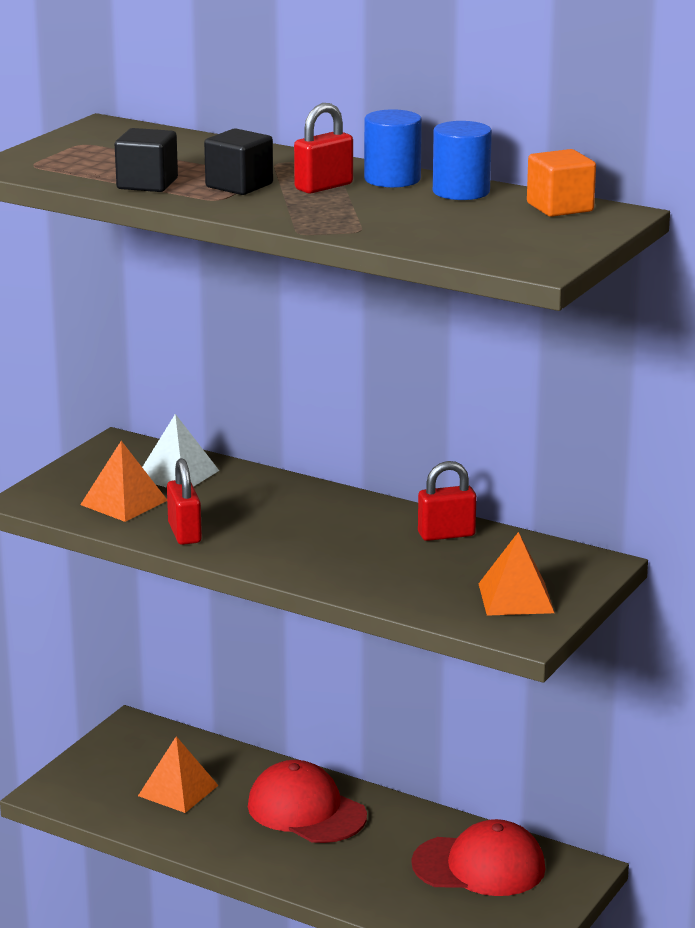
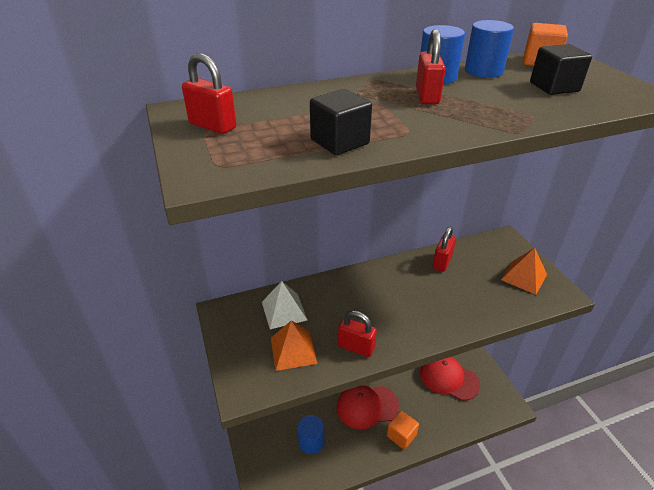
camera: 50 degrees left, 15 degrees up
(95, 143) = (212, 126): none -> red padlock
(178, 790) = (311, 442): orange pyramid -> blue cylinder
(239, 186) = (389, 116): black cube -> black cube (554, 87)
(297, 862) = (401, 435): none -> orange cube
(479, 866) = (448, 378): red cap -> red cap turned 105 degrees counterclockwise

